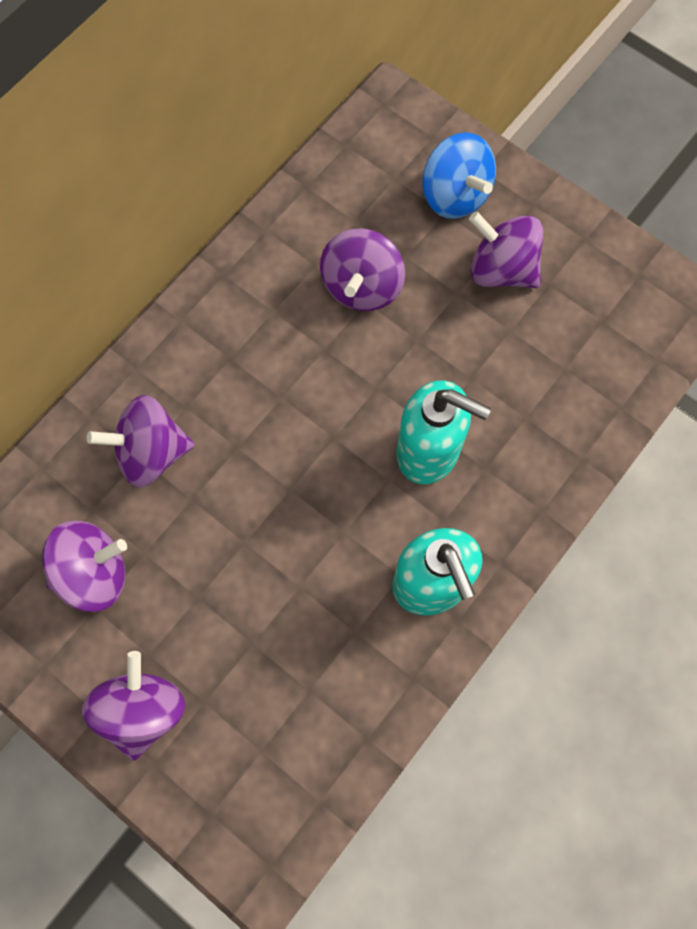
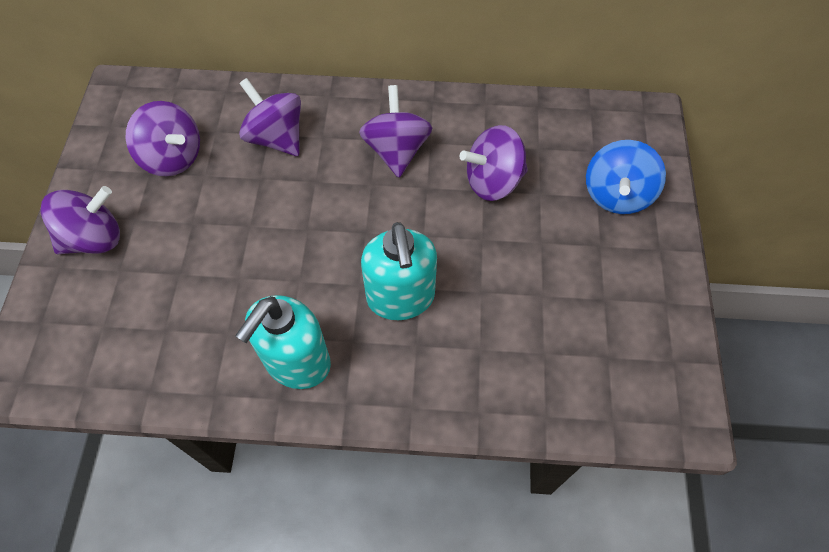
camera: 55 degrees right, 10 degrees down
(501, 269) = (586, 259): purple spinning top -> purple spinning top (396, 150)

